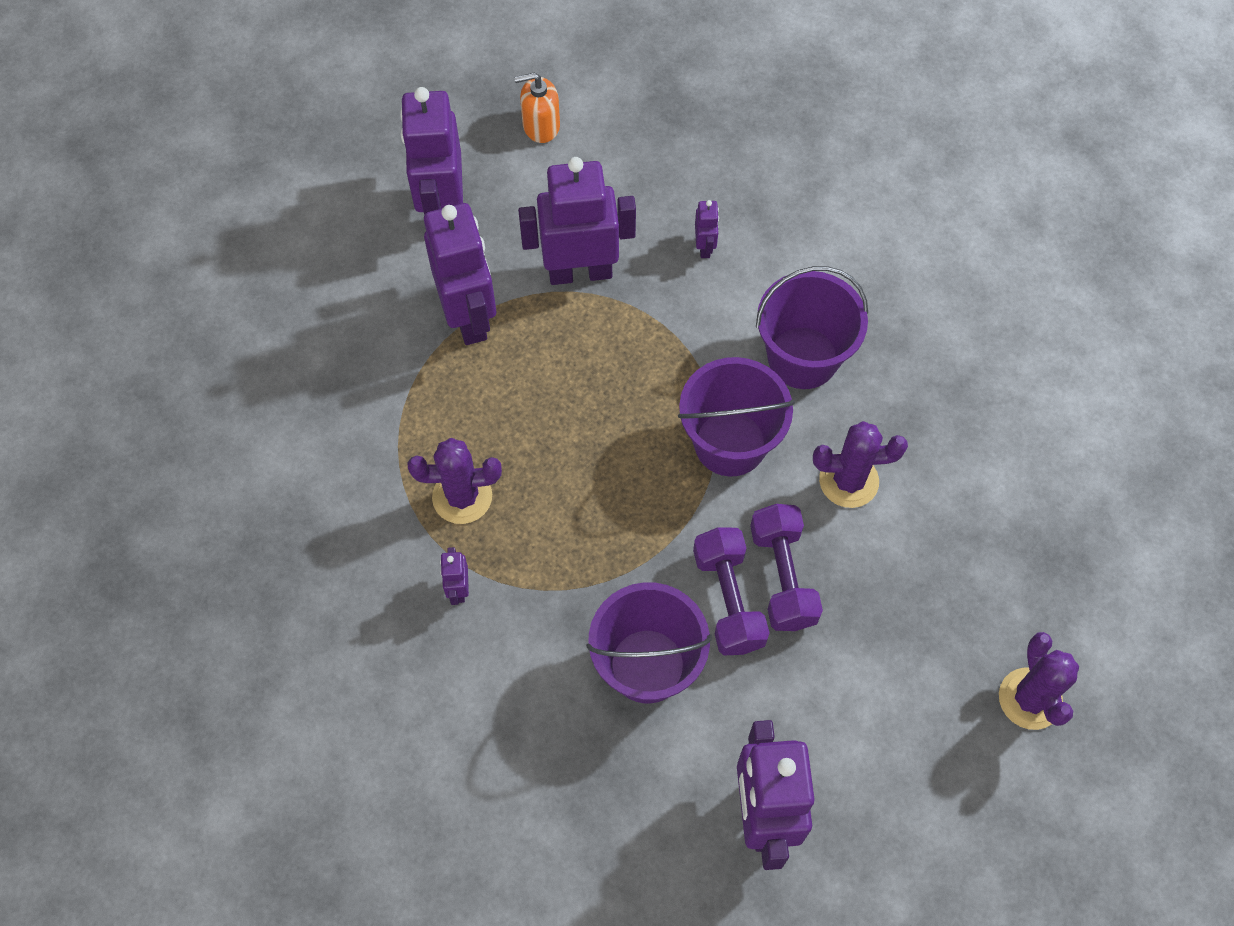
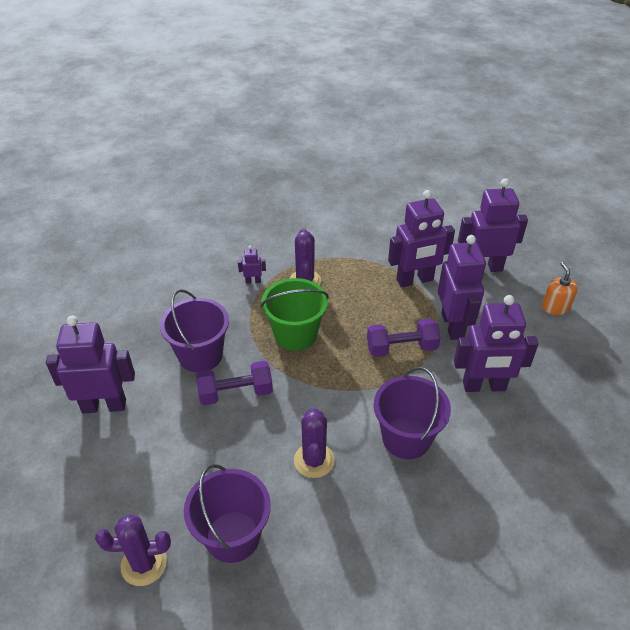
camera: 90 degrees right, 20 degrees down
(598, 510) = (295, 334): none -> green bucket
(705, 247) = (484, 386): purple robot -> purple robot, size x2.34
(730, 443) = (340, 396): purple bucket -> purple bucket (233, 536)
(782, 576) = (248, 420): purple dumbbell -> purple dumbbell (401, 348)

